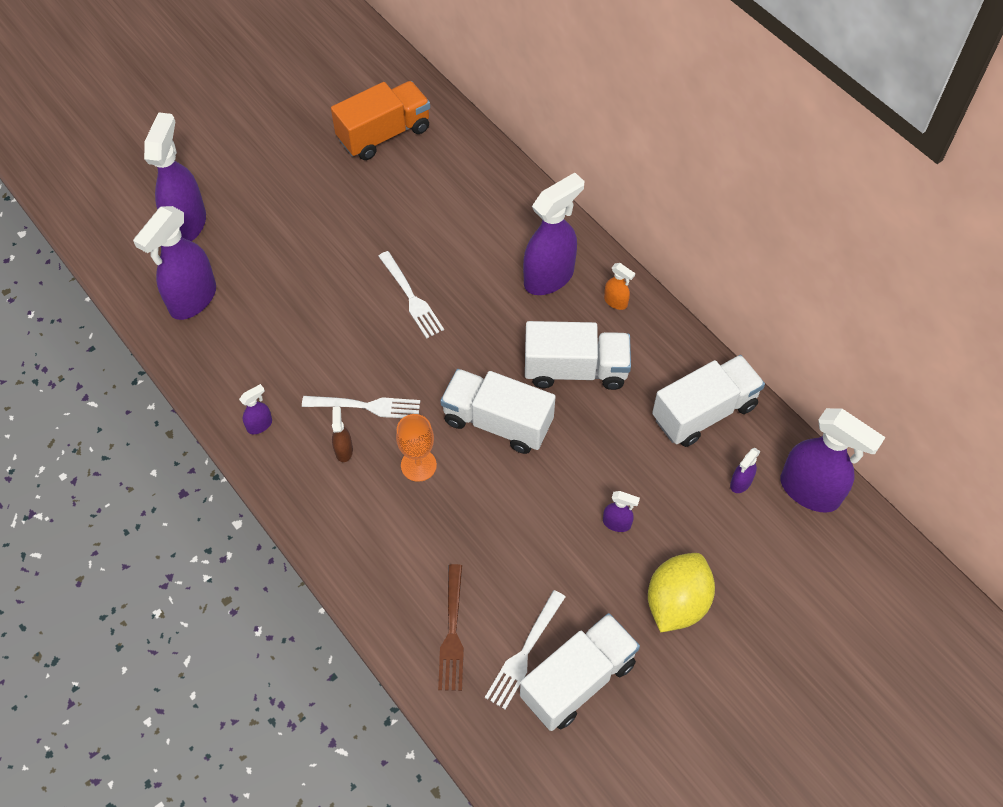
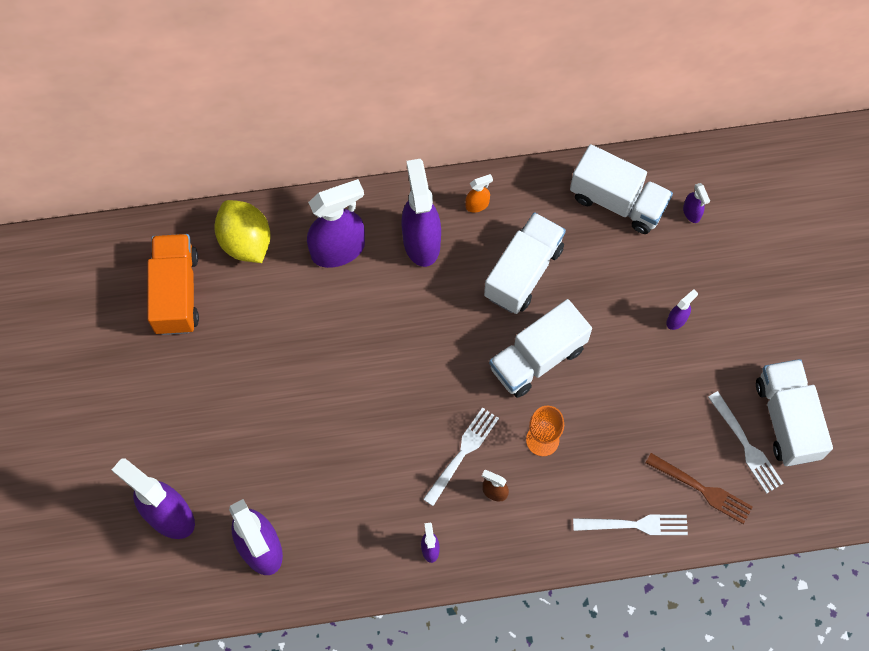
camera: 60 degrees left, 10 degrees up
(411, 297) = (374, 362): white fork -> white fork (635, 525)
(676, 602) = (763, 316): yellow lemon -> yellow lemon (245, 241)
(704, 412) = (617, 201): white truck -> white truck turned 120 degrees clockwise
(810, 491) = (725, 170): purple spray bottle -> purple spray bottle (338, 249)

